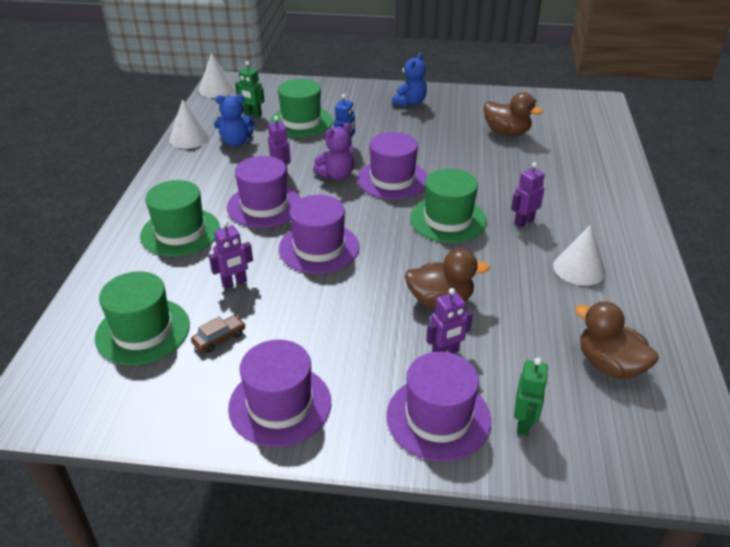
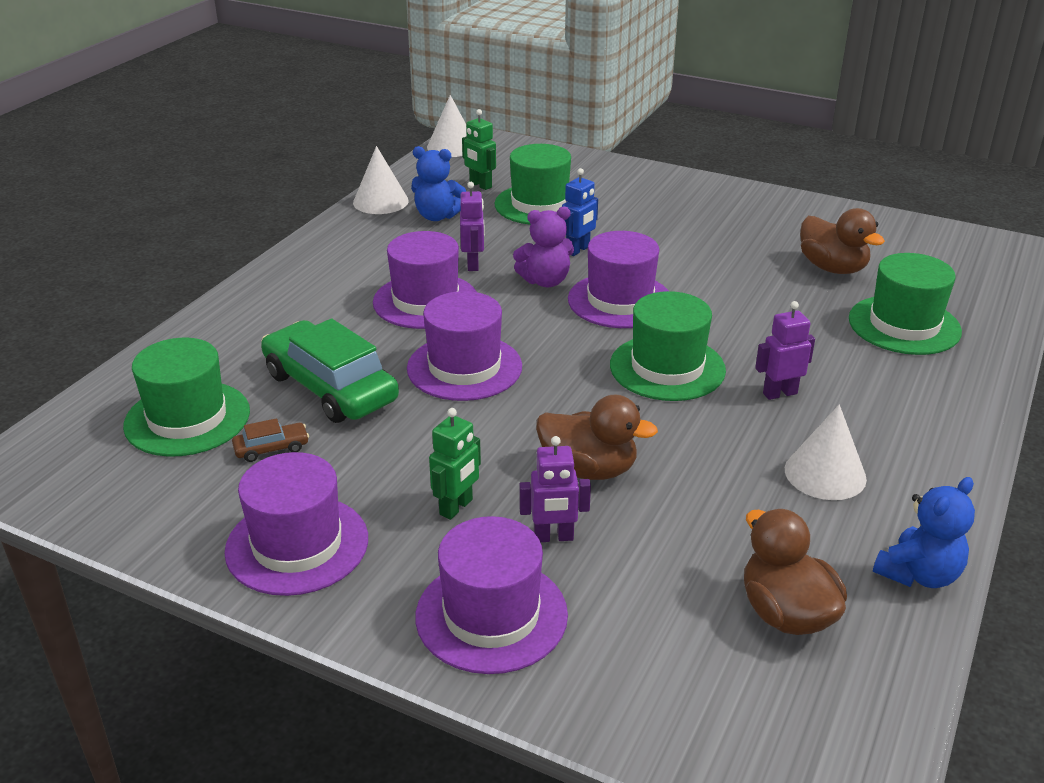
camera: 20 degrees right, 5 degrees down
(180, 232) = (301, 312): green hat -> green hat (904, 325)
(234, 283) = (330, 387): purple robot -> green car
(409, 102) = (710, 204): blue teddy bear -> blue teddy bear (918, 574)
(524, 423) = (607, 655): green robot -> green robot (456, 507)

